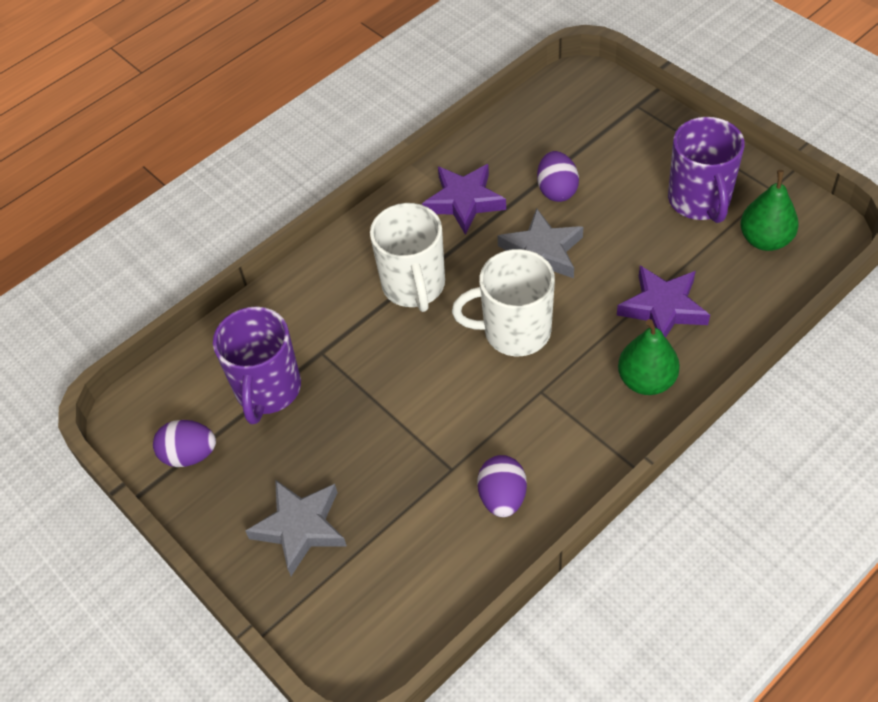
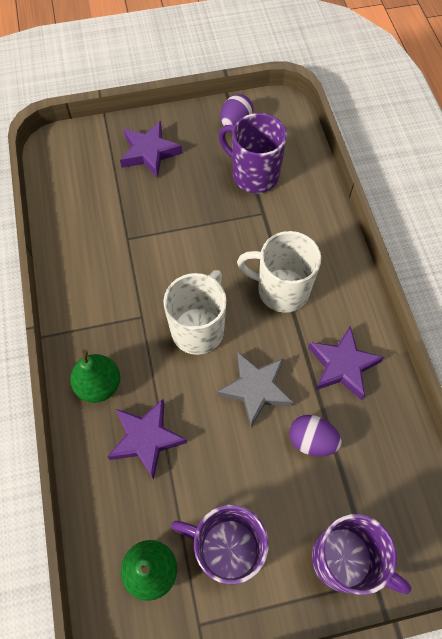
camera: 115 degrees right, 10 degrees up
(300, 528) = (149, 152): grey star -> purple star
(502, 497) = (88, 253): purple egg -> none
(638, 128) = (344, 560): none -> purple mug

